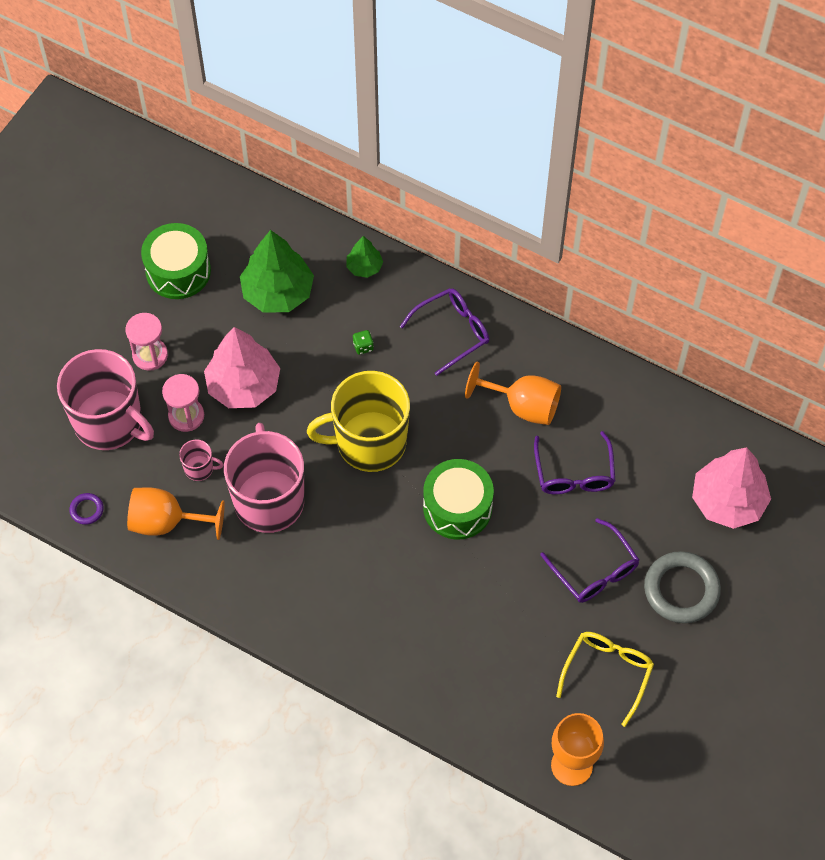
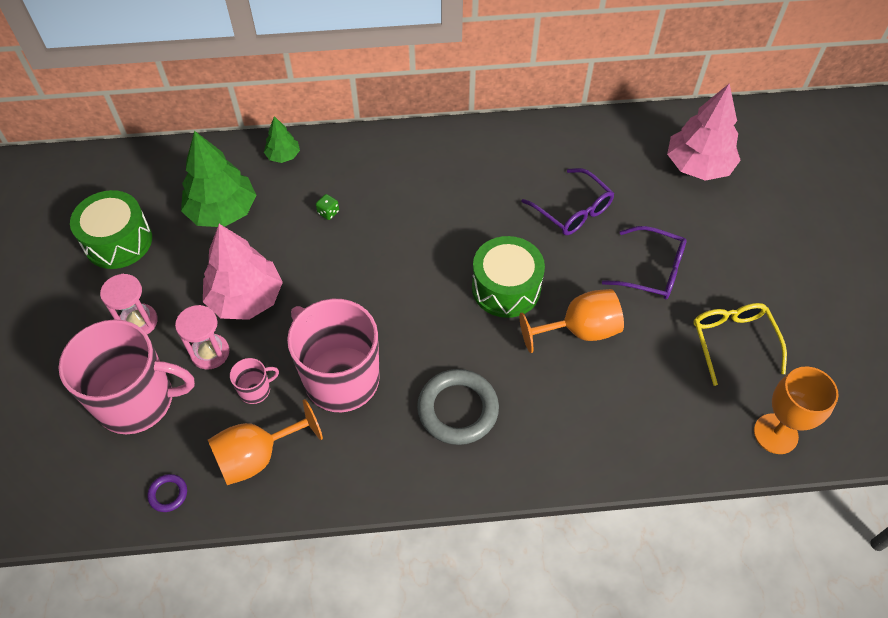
camera: 35 degrees left, 5 degrees down
(369, 442) = (392, 281): yellow mug -> none
(452, 332) = (393, 164): purple glasses -> none
(523, 406) = (492, 185): orange goblet -> orange goblet (579, 330)
(681, 590) = (726, 245): grey ring -> grey ring (458, 409)

